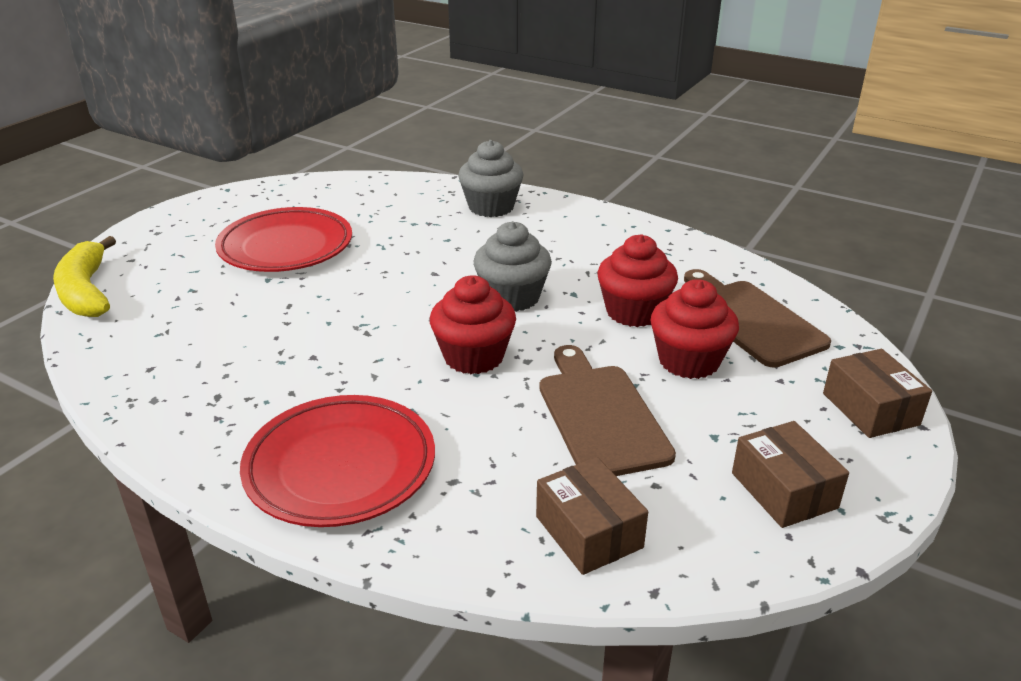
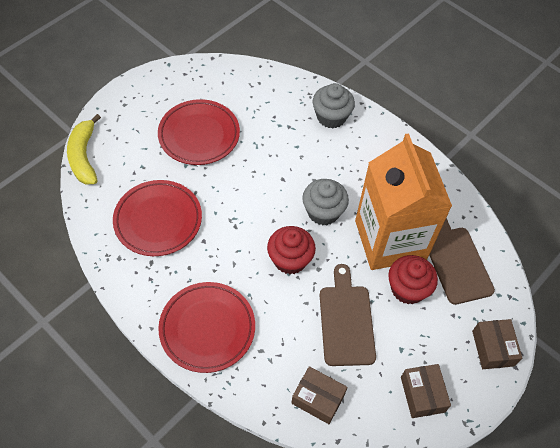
camera: 10 degrees right, 25 degrees up
(226, 344) = (158, 220): none -> red plate
(589, 532) = (318, 399): brown box -> brown box turned 45 degrees counterclockwise
(634, 312) = (390, 240): red cupcake -> orange carton

